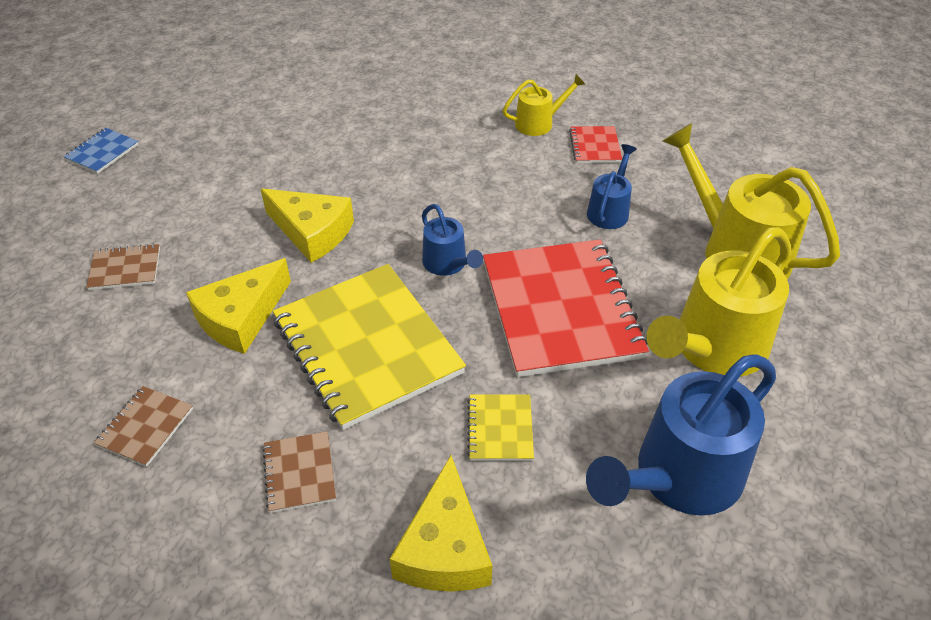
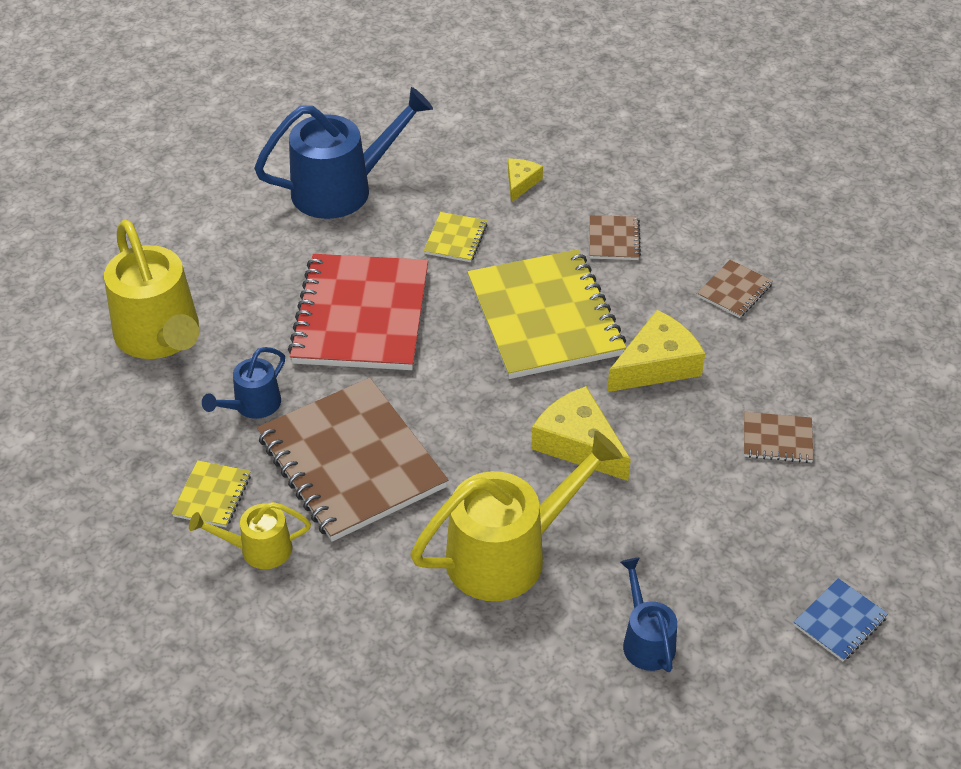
camera: 165 degrees left, 0 degrees up
(444, 548) = (521, 183): yellow cheese -> yellow cheese, size x0.56
(448, 264) = (447, 379): blue watering can -> blue watering can (646, 640)
(501, 185) = (351, 462): none -> brown notebook
(595, 146) = (212, 495): red notebook -> yellow notebook
(712, 349) = (253, 261): yellow watering can -> yellow watering can (509, 553)

